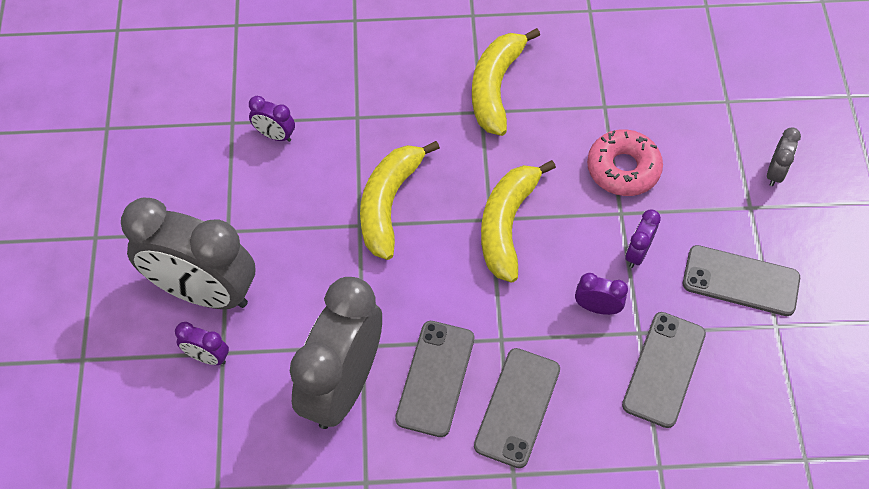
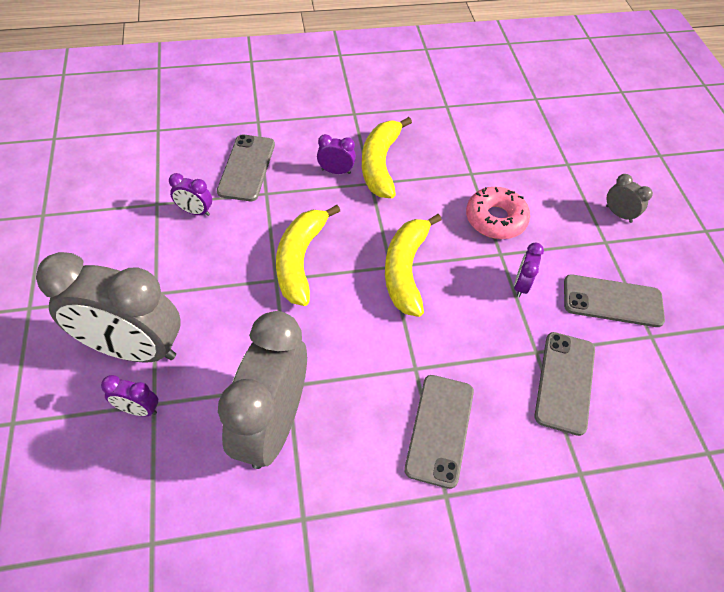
camera: 10 degrees left, 5 degrees down
(435, 378) = (360, 409): grey phone -> grey phone (247, 168)
(597, 307) = (495, 333): purple clock -> purple clock (336, 171)
(775, 172) = (618, 214): grey clock -> grey clock turned 60 degrees counterclockwise

